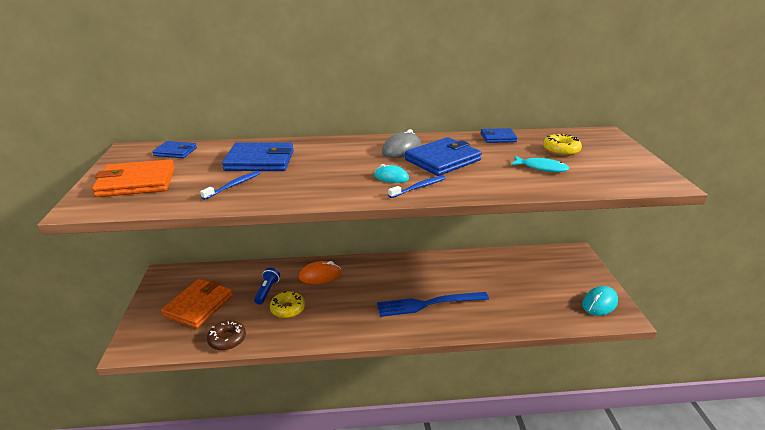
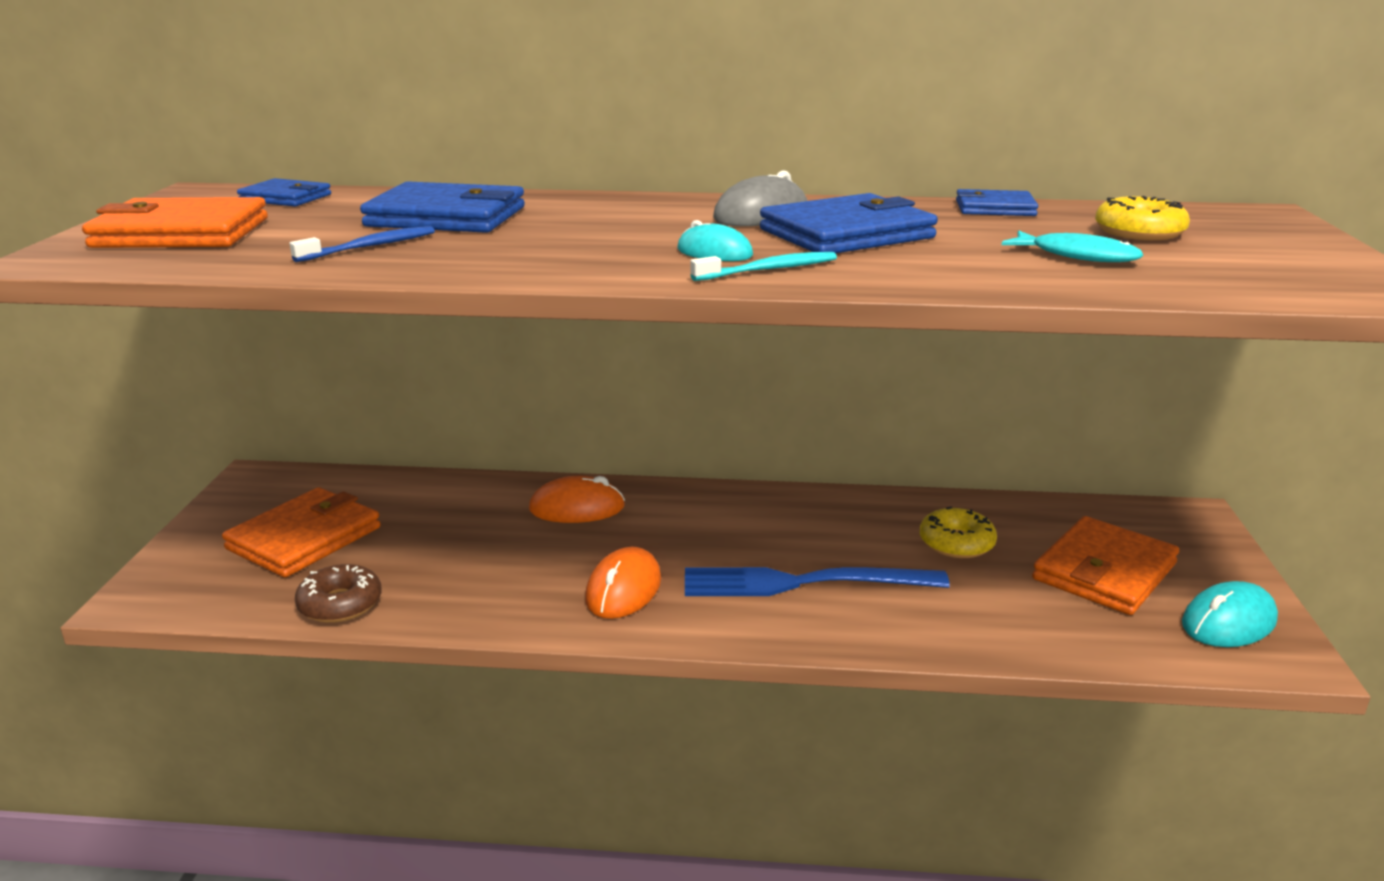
camera: 10 degrees right, 5 degrees down
(267, 291) = (454, 526): blue flashlight -> none
(288, 309) = (487, 561): yellow donut -> yellow donut (956, 543)
(352, 316) = (623, 589): none -> orange mouse
(419, 187) = (768, 270): blue toothbrush -> turquoise toothbrush
(547, 284) = (1104, 571): none -> orange wallet

